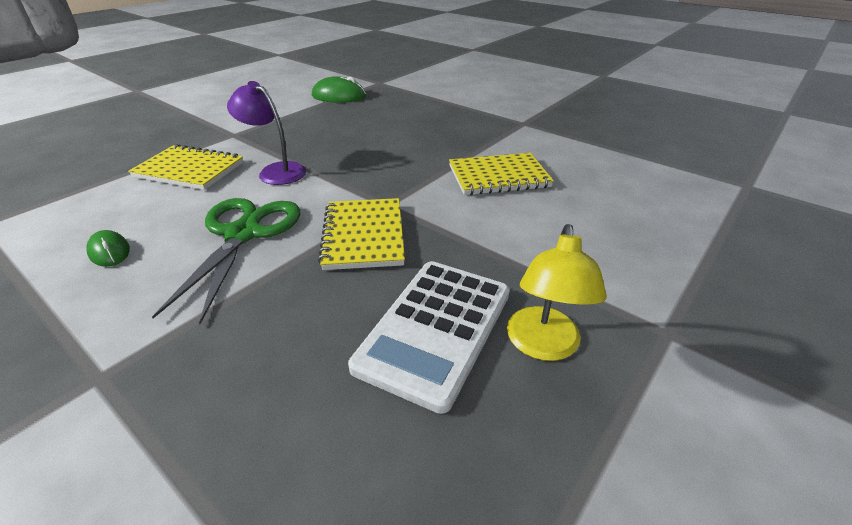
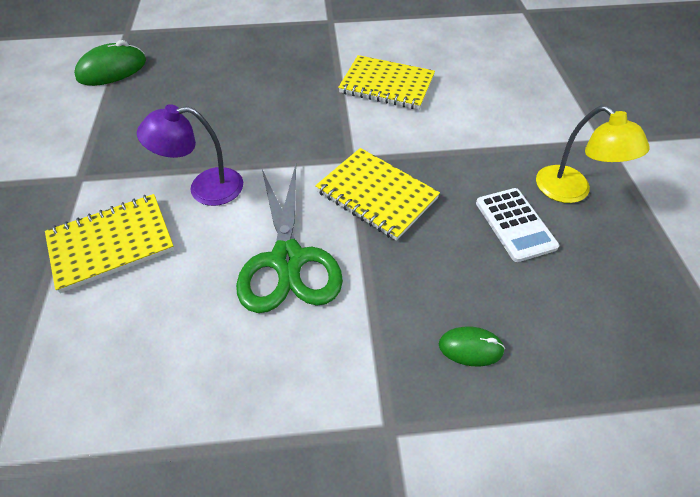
camera: 45 degrees left, 15 degrees up
(109, 251) = (201, 363): green mouse -> green mouse (470, 347)
(243, 234) = (288, 260): green scissors -> green scissors turned 150 degrees counterclockwise
(435, 329) = (515, 224): white calculator -> white calculator, size x0.62
(498, 177) = (386, 85): yellow notebook -> yellow notebook turned 75 degrees clockwise

